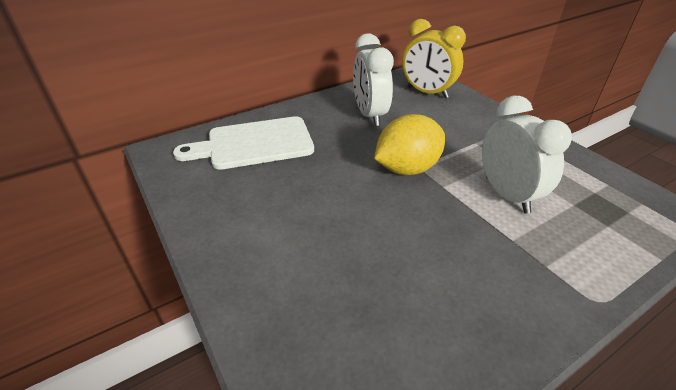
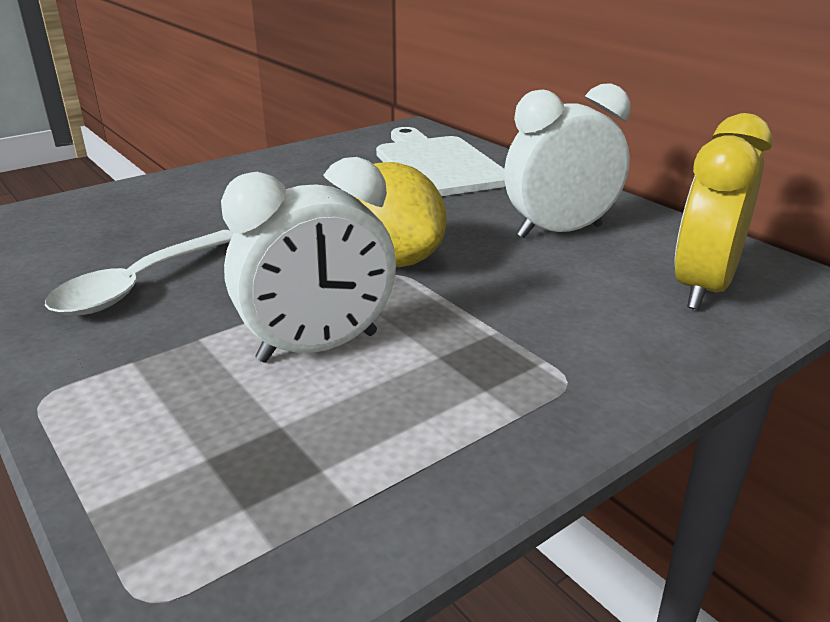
camera: 85 degrees right, 10 degrees down
(454, 280) = (139, 285): none -> white spoon

